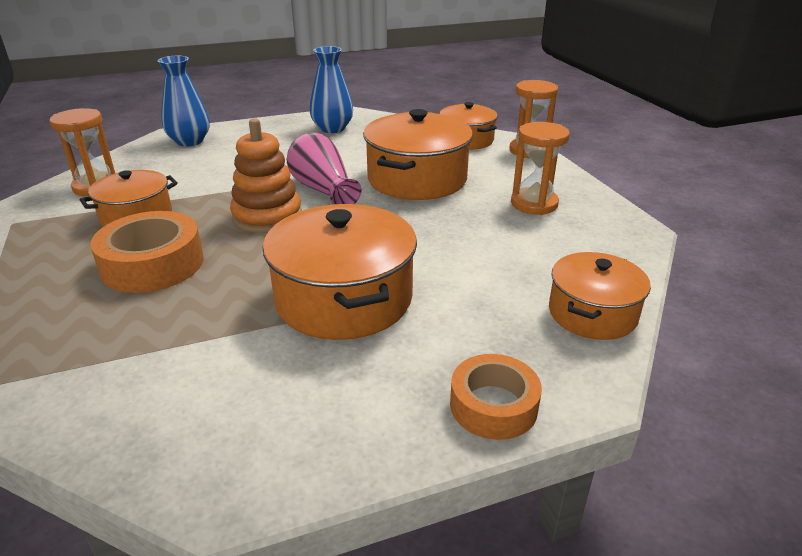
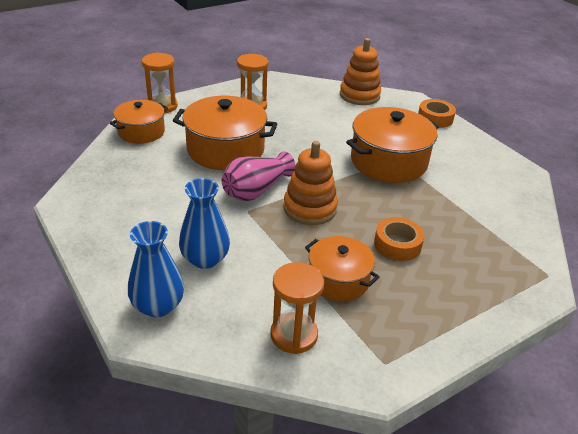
camera: 105 degrees left, 5 degrees up
(153, 264) = (397, 244): orange tape -> orange tape, size x0.66
(332, 128) = (113, 207): blue vase -> blue vase (205, 259)
(592, 313) = (359, 95): orange pot -> orange stacking toy

